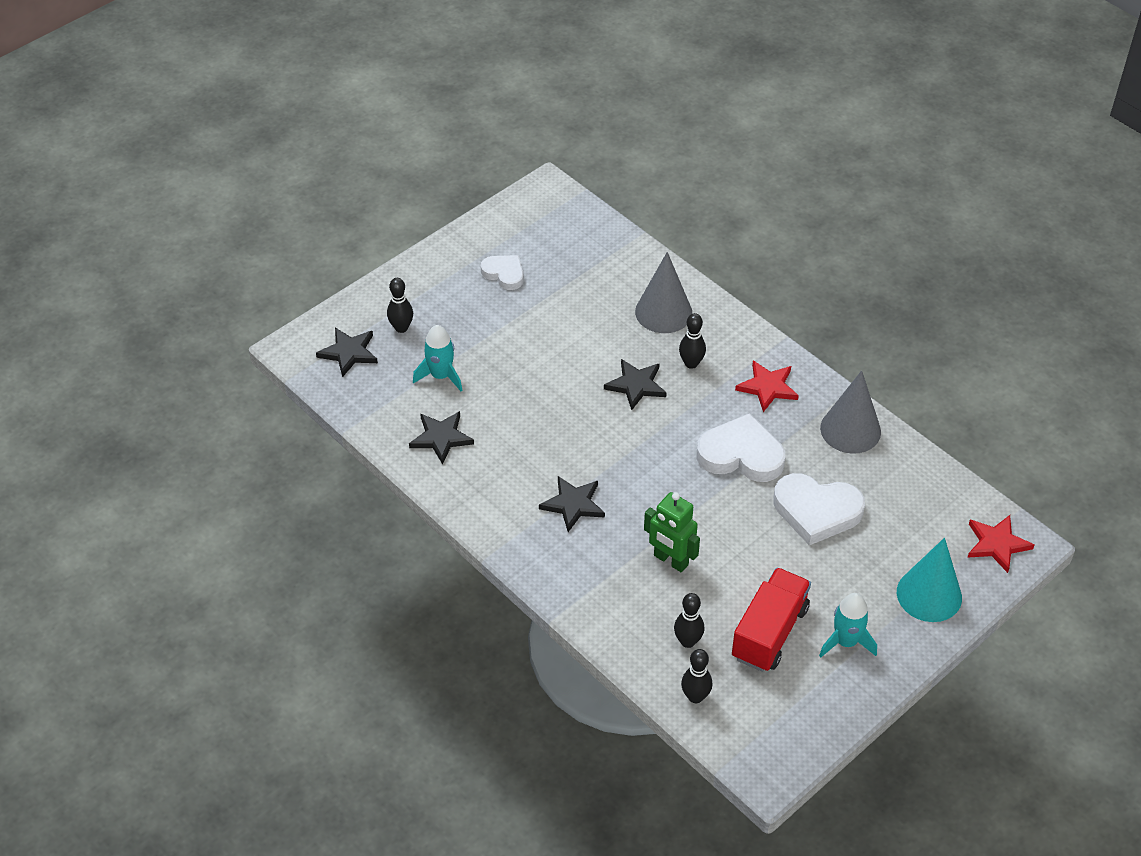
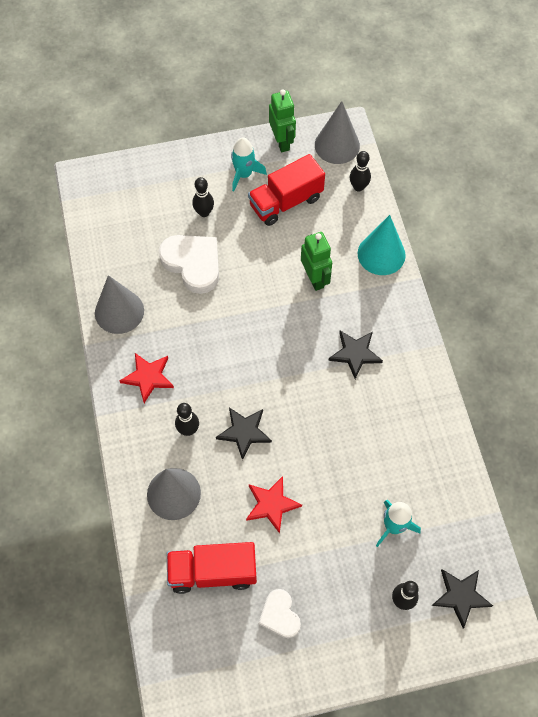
camera: 150 degrees left, 15 degrees up
(441, 438) = (423, 463): black star -> none
(584, 276) = (213, 572): none -> red truck
(688, 641) = (340, 221): black bowling pin -> black bowling pin (204, 212)
(741, 455) = (210, 332): white heart -> none
(762, 741) = (337, 145): none -> grey cone
(834, 709) = (282, 142): none -> green robot
(929, 594) = (170, 177): turquoise cone -> turquoise cone (381, 254)
(997, 544) = (100, 186): red star -> red star (271, 504)

